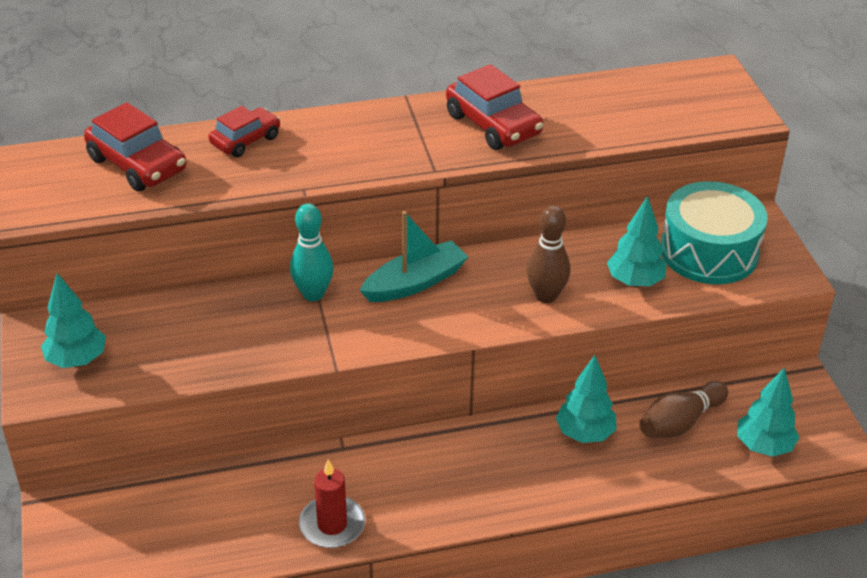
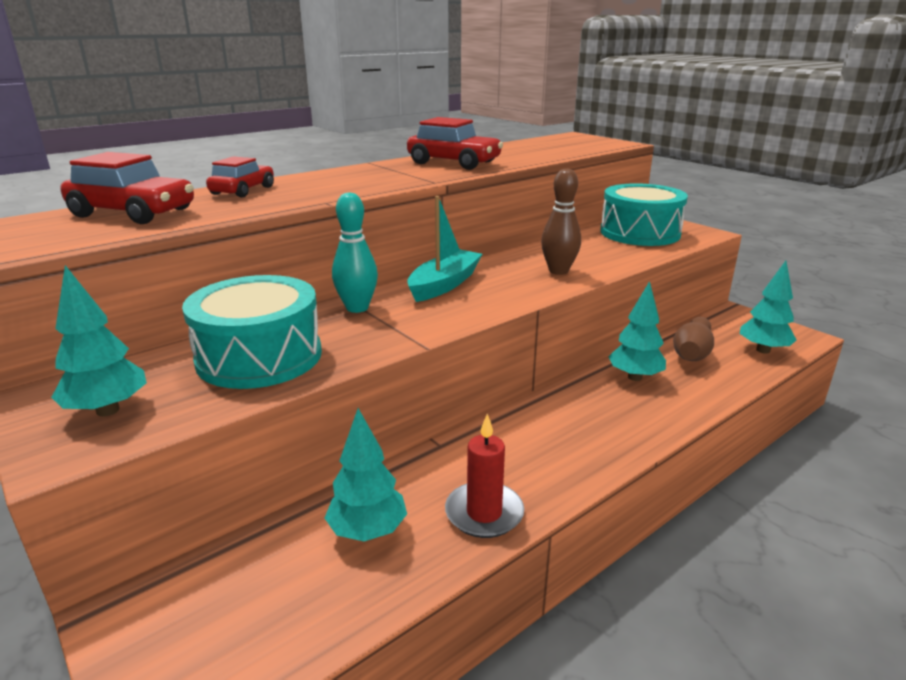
camera: 25 degrees left, 15 degrees down
(201, 335) = (259, 356): none -> turquoise drum
(635, 282) = (612, 253): turquoise tree -> turquoise tree (368, 531)

